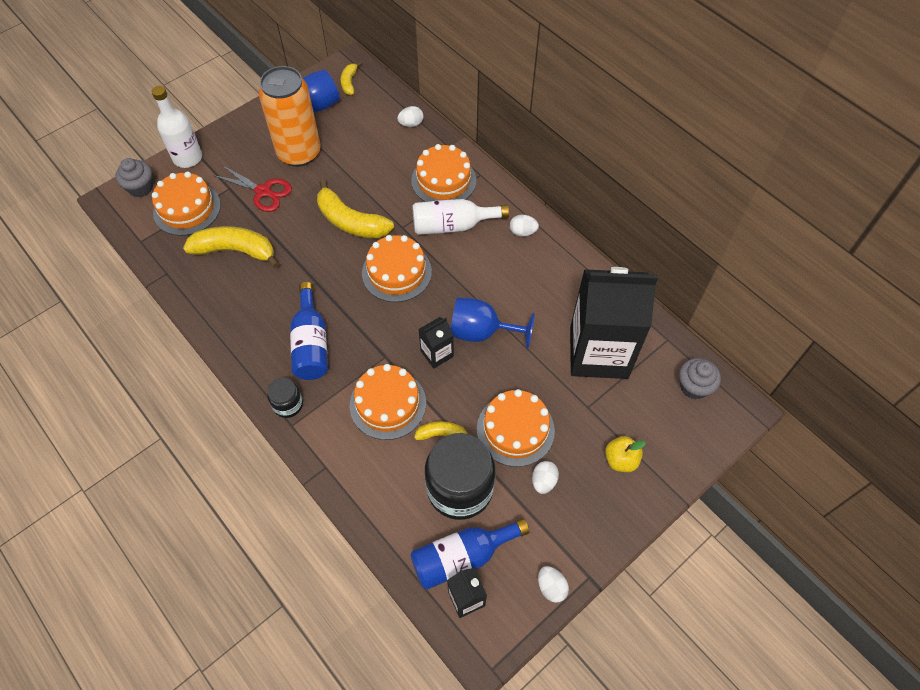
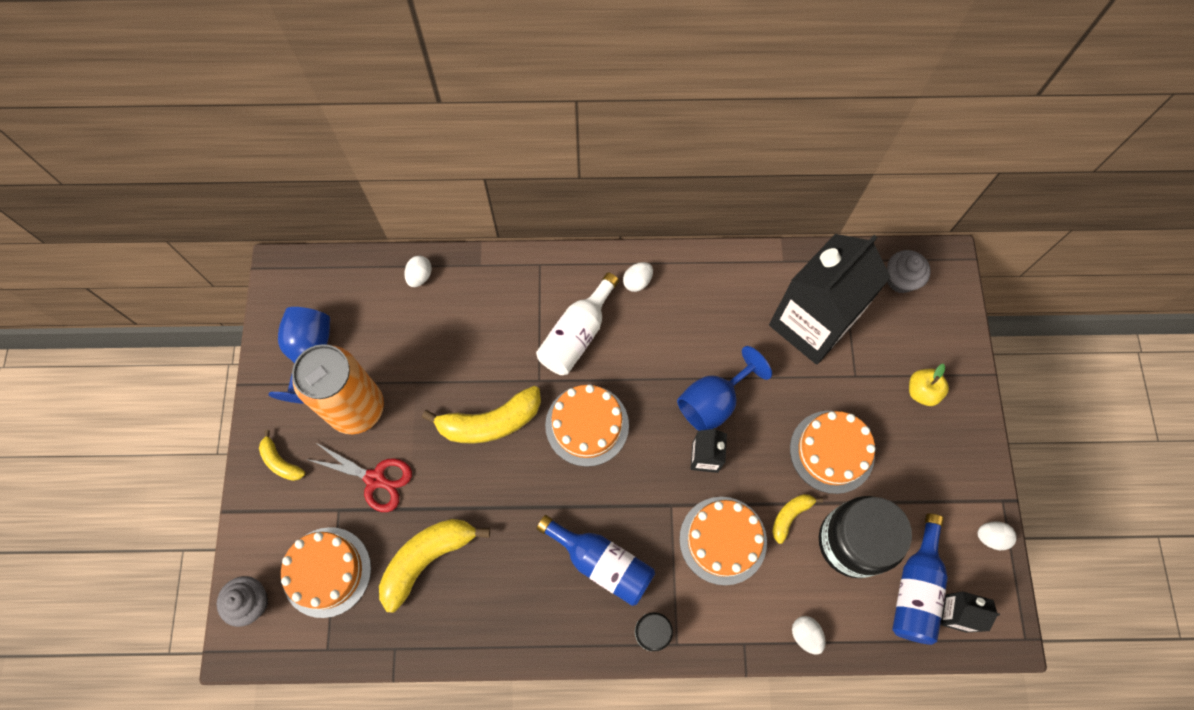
camera: 50 degrees left, 10 degrees up
(188, 158) = (256, 525): white bottle -> none
(263, 192) = (375, 479): red scissors -> red scissors turned 45 degrees clockwise
(349, 82) = (308, 291): yellow banana -> yellow banana (281, 462)
(443, 180) = (517, 301): orange cake -> none
(543, 481) = (896, 467): white egg -> white egg (805, 635)

